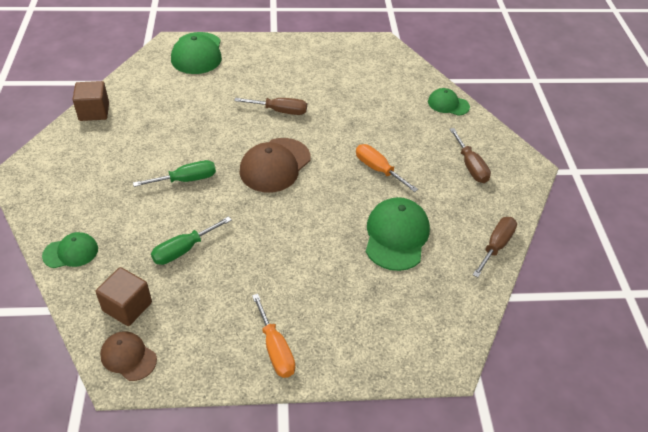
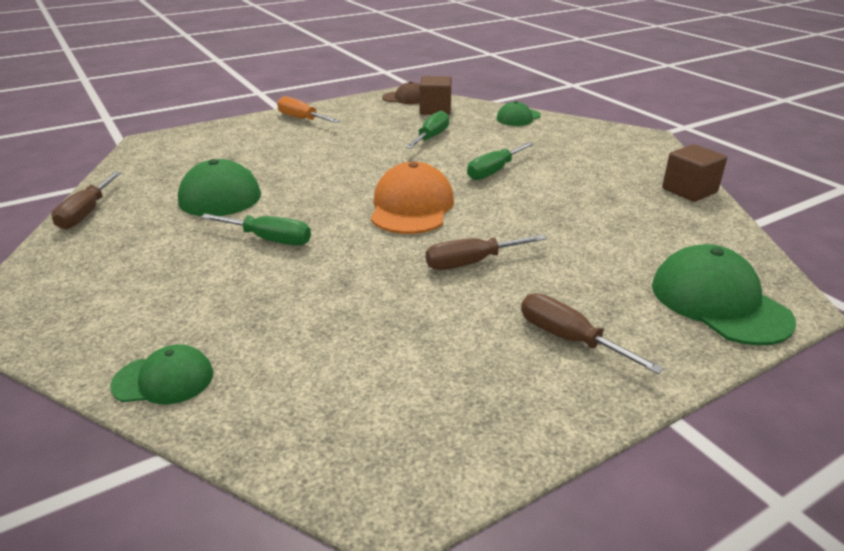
camera: 155 degrees right, 15 degrees down
(275, 165) = (411, 207): brown cap -> orange cap
(378, 169) = (269, 239): orange screwdriver -> green screwdriver
(470, 166) = (116, 284): brown screwdriver -> brown screwdriver (569, 339)

